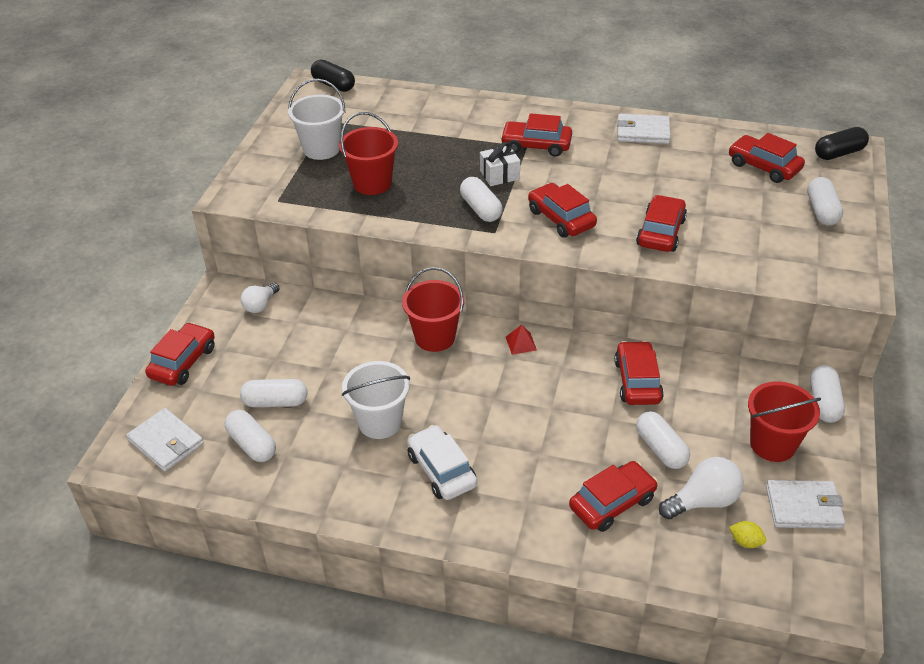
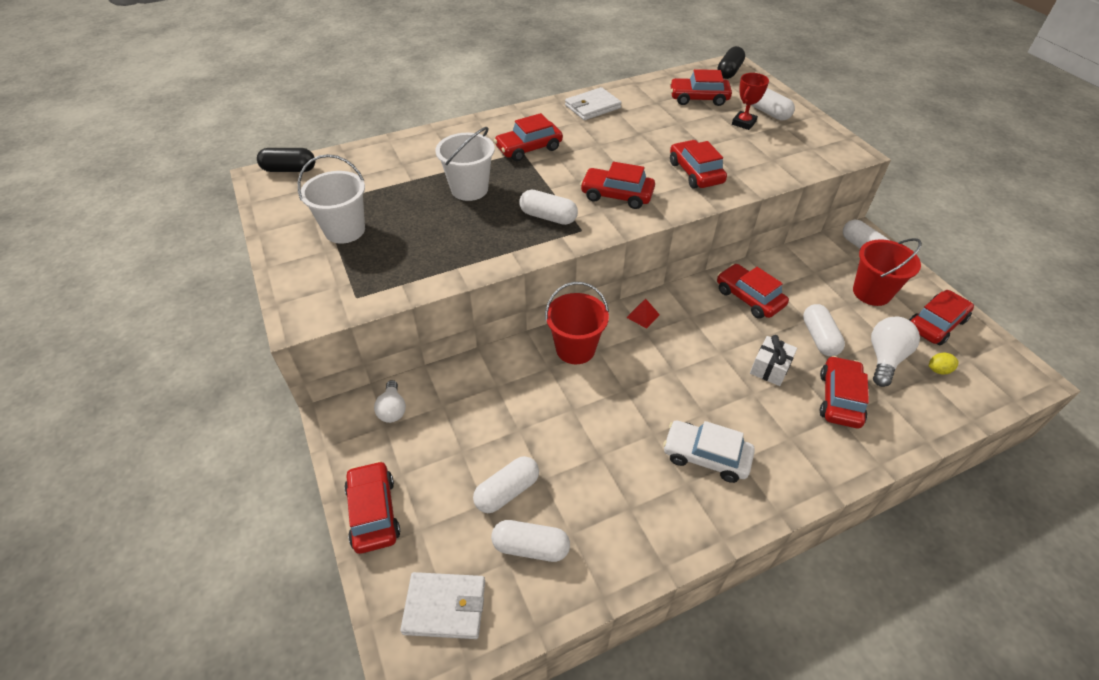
camera: 40 degrees left, 5 degrees up
(372, 183) = (430, 239): red bucket -> none
(380, 422) = (614, 448): white bucket -> white bucket (469, 189)
(499, 175) = (529, 183): white gift -> white gift (770, 368)
(661, 449) = (819, 338): white capsule -> white capsule turned 60 degrees clockwise
(778, 210) = (743, 123): none -> red trophy
(803, 507) = (936, 324): white wallet -> red car

